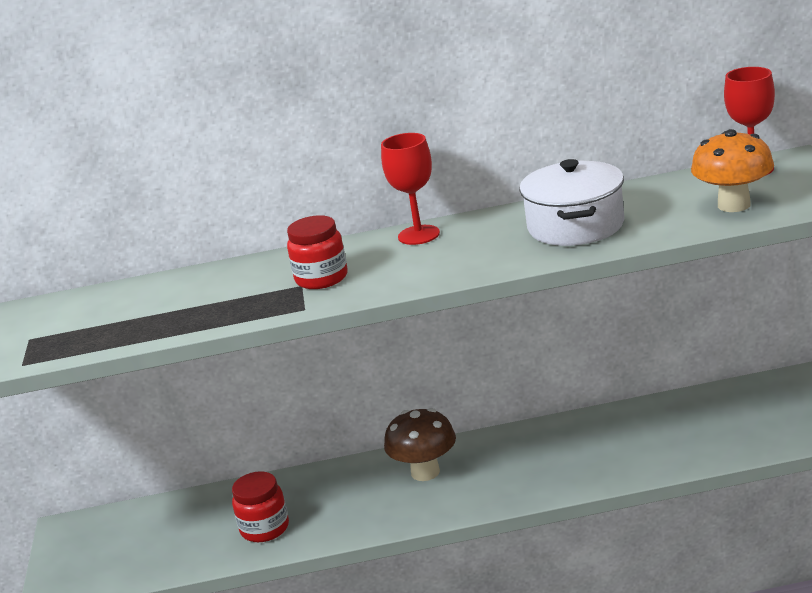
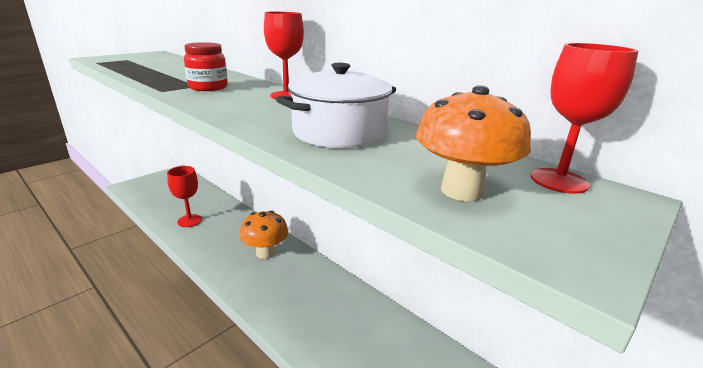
camera: 45 degrees right, 0 degrees up
(265, 528) = (189, 220): red jar -> red goblet
(425, 472) = (265, 253): brown mushroom -> orange mushroom

